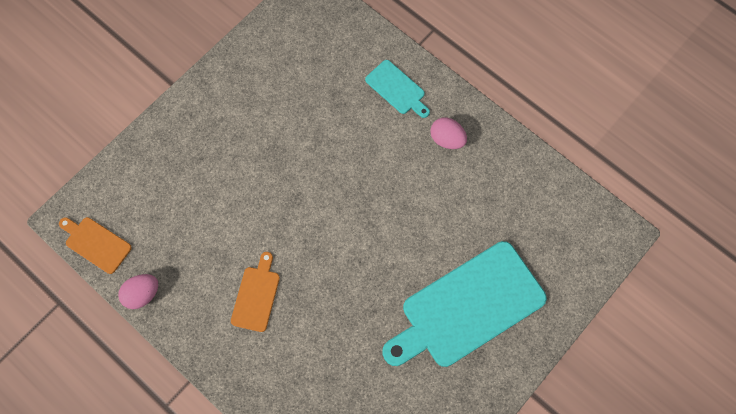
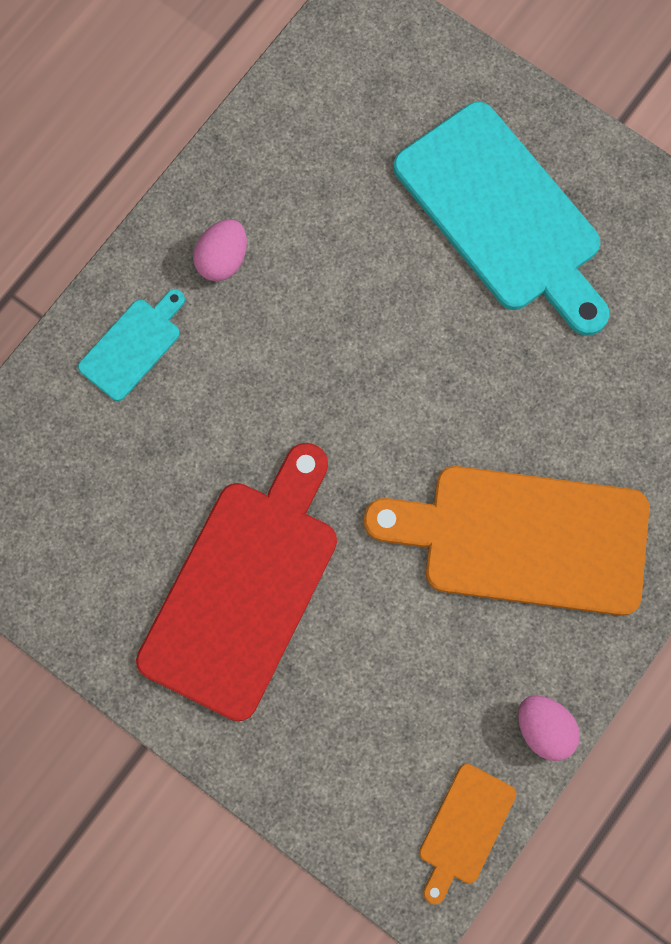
camera: 95 degrees left, 5 degrees up
(249, 138) = (244, 588): none -> red cutting board
(256, 295) = (523, 539): orange cutting board -> orange cutting board, size x2.13

